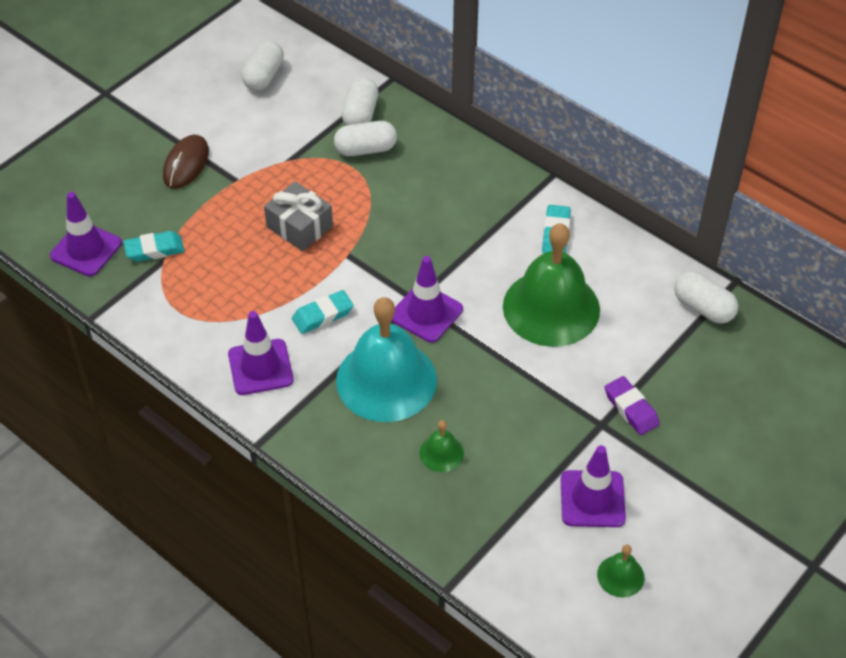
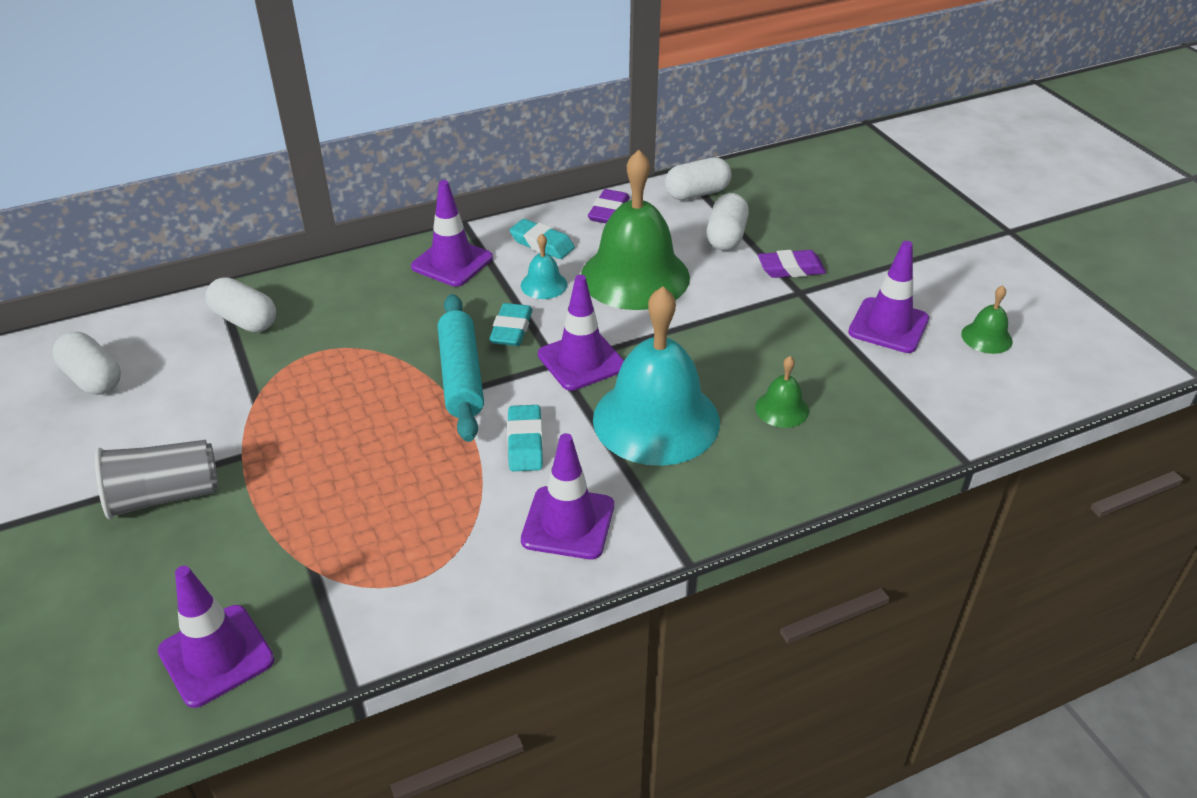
camera: 65 degrees left, 10 degrees down
(154, 250) = (286, 574): turquoise eraser -> turquoise eraser (511, 330)
(186, 164) = (164, 496): brown mouse -> grey cup
(299, 226) = (370, 421): grey gift -> none
(365, 149) = (302, 332): white capsule -> white capsule (726, 237)
(370, 253) = (461, 376): none -> turquoise rolling pin
(496, 191) = (452, 262): none -> purple traffic cone
(503, 256) = (544, 284): none -> turquoise bell
(631, 258) = (608, 212): none -> purple eraser

